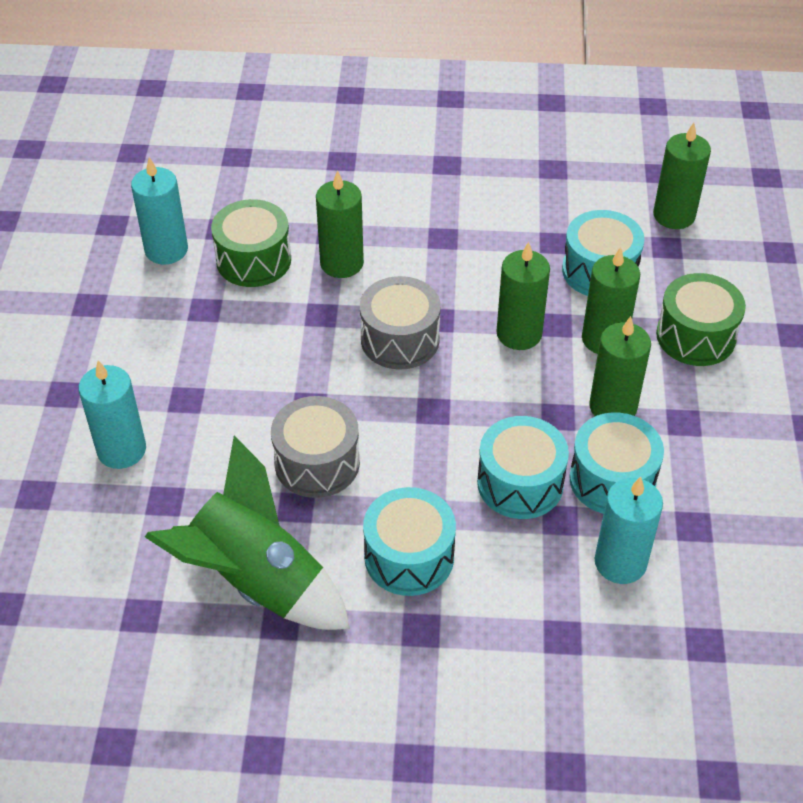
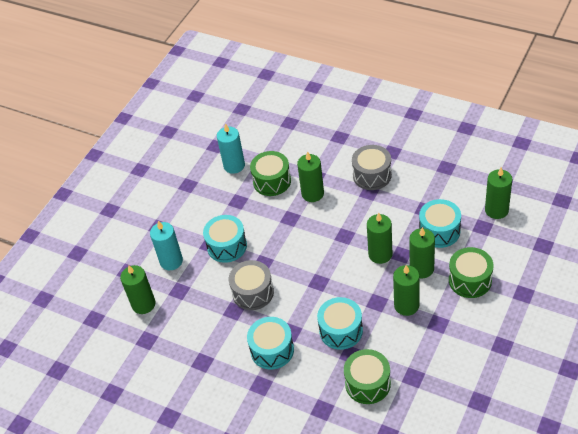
camera: 30 degrees right, 0 degrees up
(101, 547) = (143, 304): none -> green candle
(256, 581) = (201, 340): green rocket -> none
(400, 339) = (321, 241): grey drum -> grey drum (372, 175)
(612, 480) = (386, 342): turquoise drum -> turquoise drum (227, 246)
(620, 562) = (367, 383): turquoise candle -> green drum

